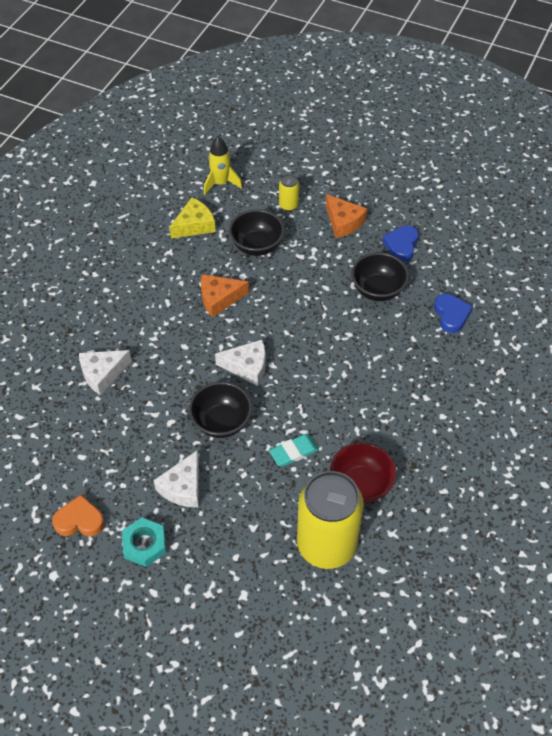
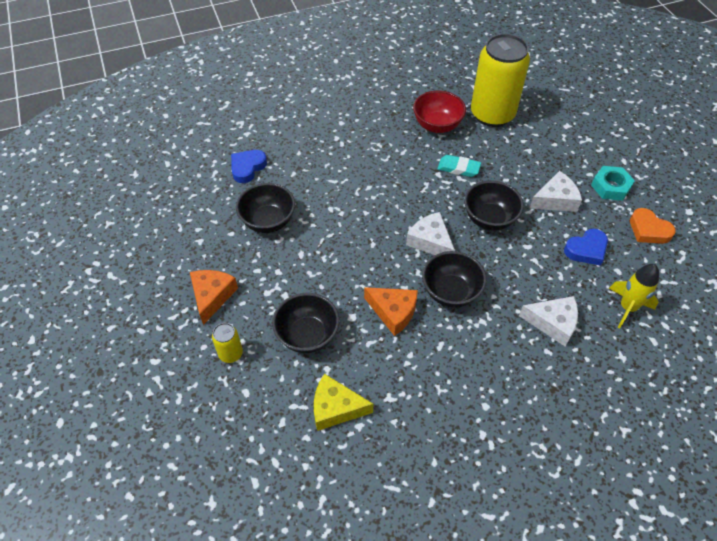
camera: 135 degrees left, 0 degrees up
(194, 341) = (451, 292): none -> black bowl
(221, 183) = (256, 438): yellow rocket -> yellow rocket (627, 308)
(401, 245) = (202, 239): blue heart -> blue heart (586, 250)

